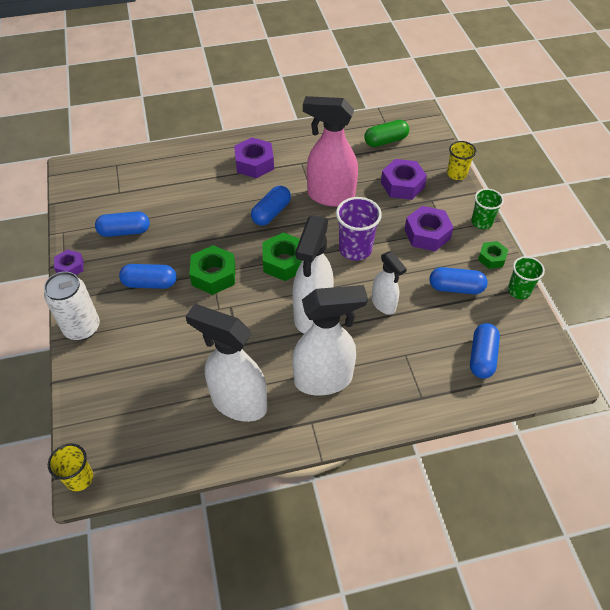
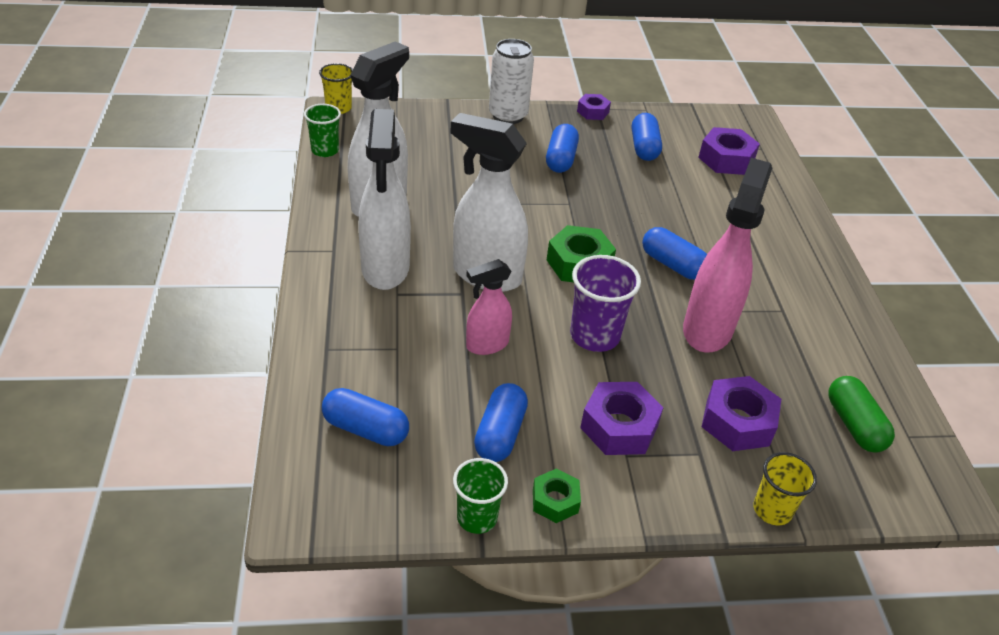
camera: 95 degrees right, 10 degrees down
(213, 275) = (565, 204): green nut -> none
(254, 163) = (776, 262): purple nut -> purple nut (726, 159)
(383, 304) = (486, 345): white spray bottle -> pink spray bottle
(481, 222) = (642, 512): green cup -> green cup (325, 150)

